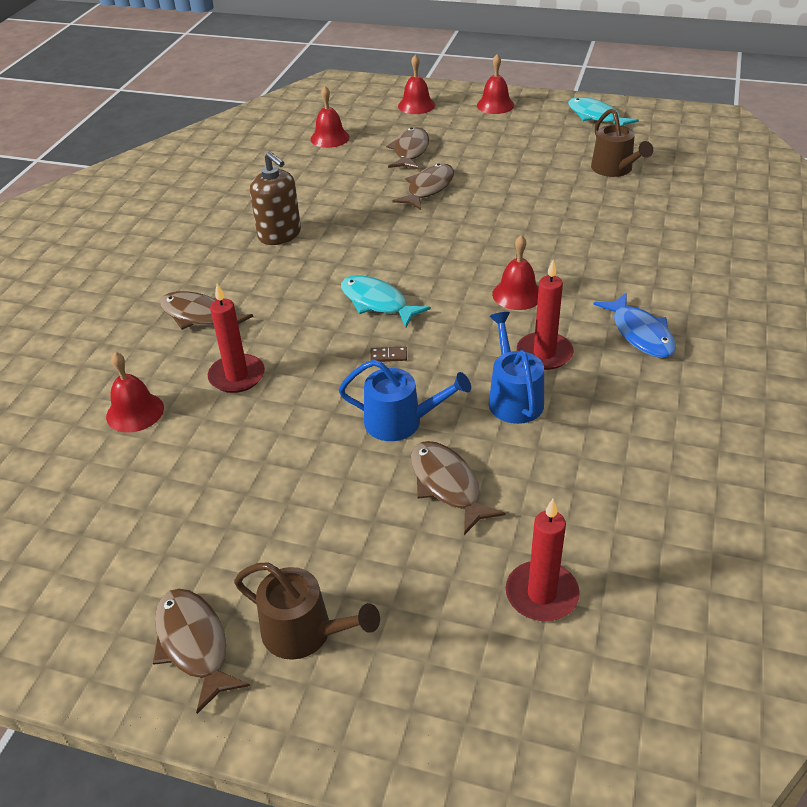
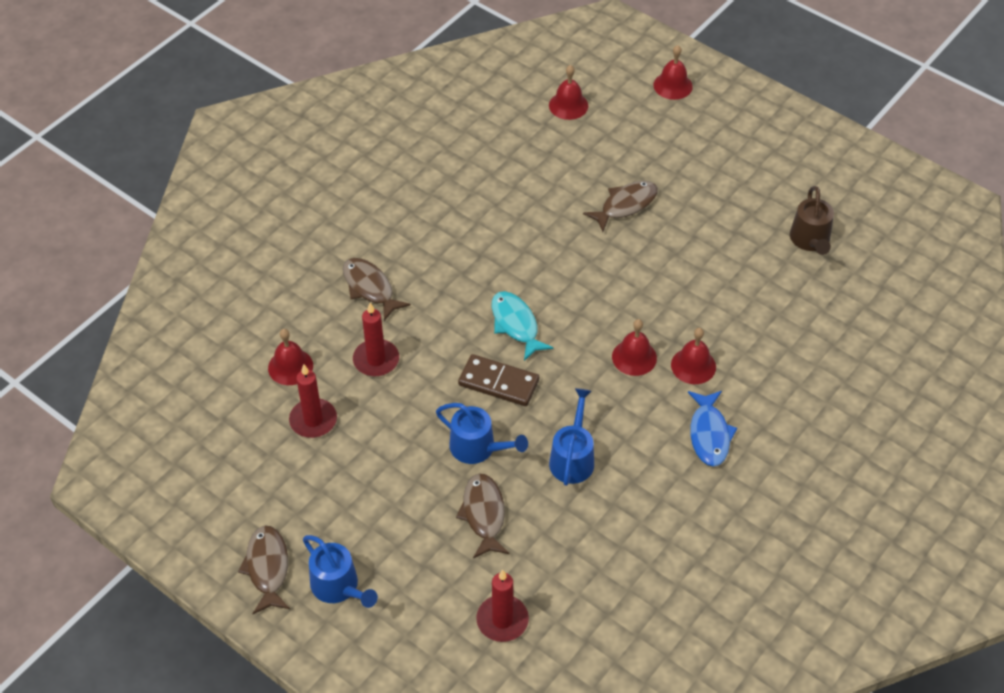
camera: 20 degrees right, 10 degrees up
(280, 235) = (470, 218): brown soap dispenser -> none
(304, 632) = (338, 587): brown watering can -> blue watering can
(388, 356) = (499, 382): brown domino -> brown domino, size x2.43
(410, 151) = (634, 149): brown fish -> none
(495, 105) = (750, 111): red bell -> red bell (693, 365)
(544, 353) = (620, 425): red candle -> red candle (313, 420)
(596, 116) = (839, 161): turquoise fish -> none

